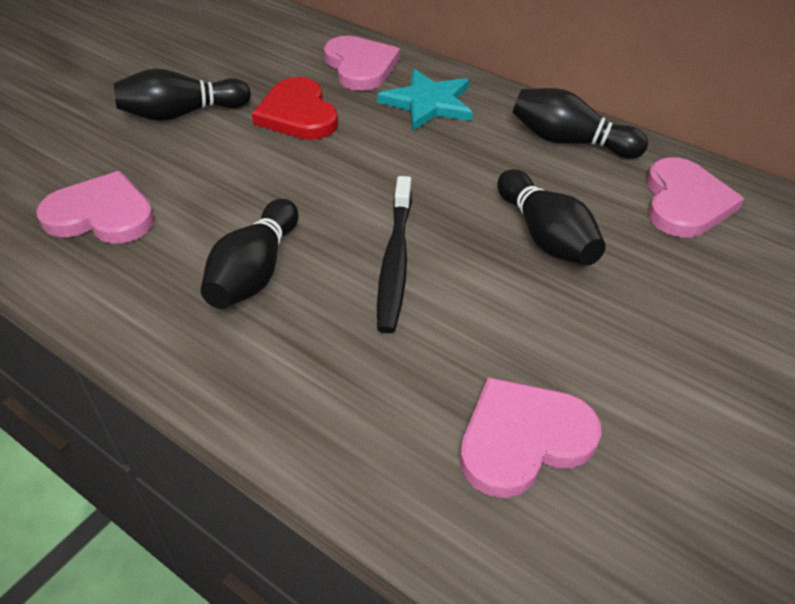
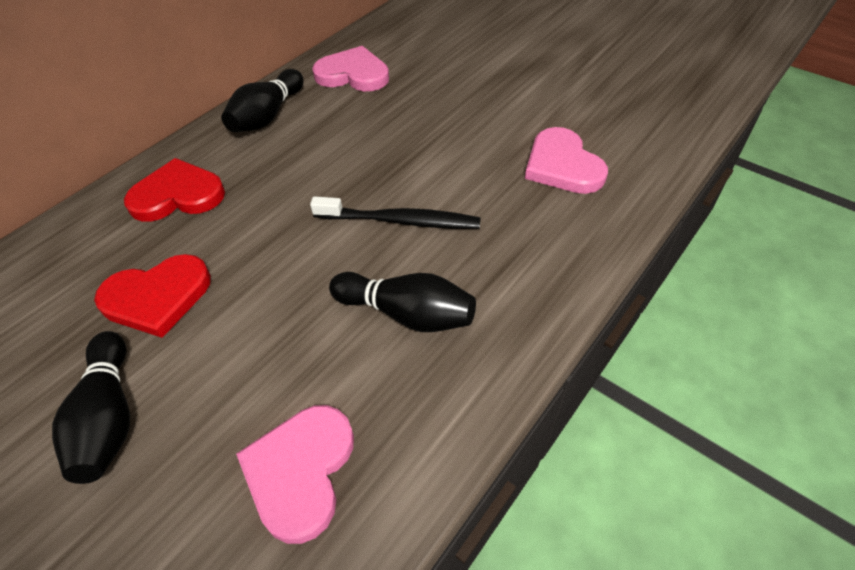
camera: 85 degrees left, 5 degrees up
(360, 66) = (81, 246): pink heart -> none
(428, 103) = (177, 195): turquoise star -> red heart
(545, 236) = (380, 139): black bowling pin -> none

